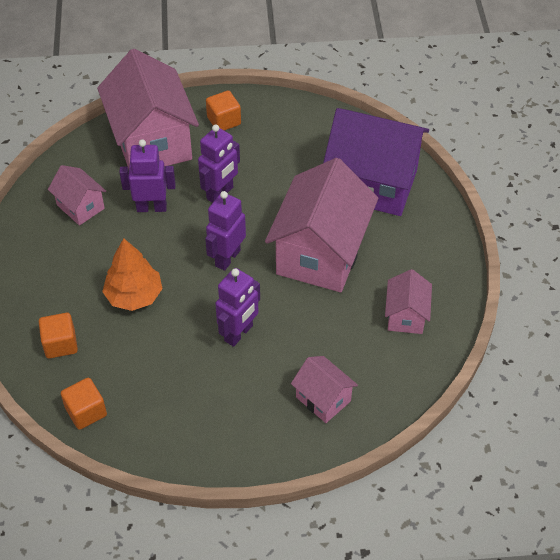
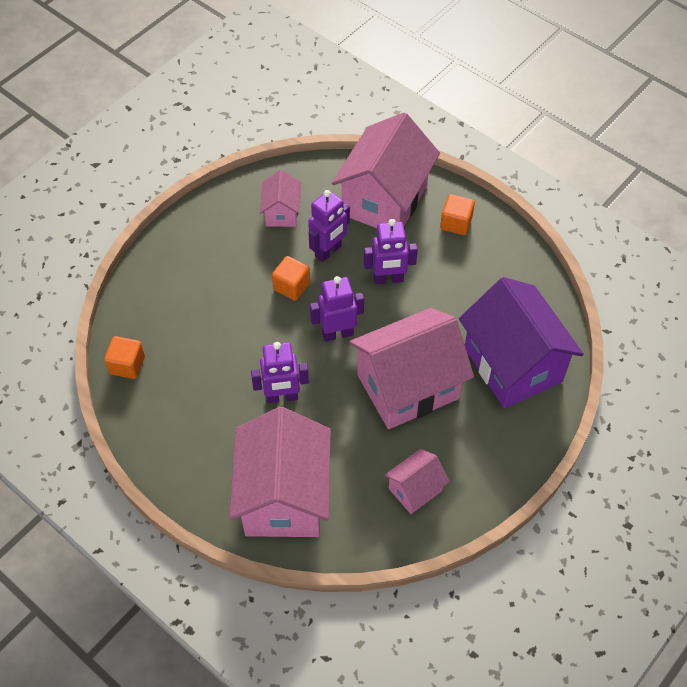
camera: 45 degrees right, 5 degrees up
(60, 344) = (162, 303): orange cube -> orange cube (291, 286)
(134, 296) = (244, 308): orange tree -> none
(151, 207) = (328, 251): purple robot -> purple robot turned 90 degrees clockwise
(323, 399) = (283, 497): pink house -> pink house, size x2.06

